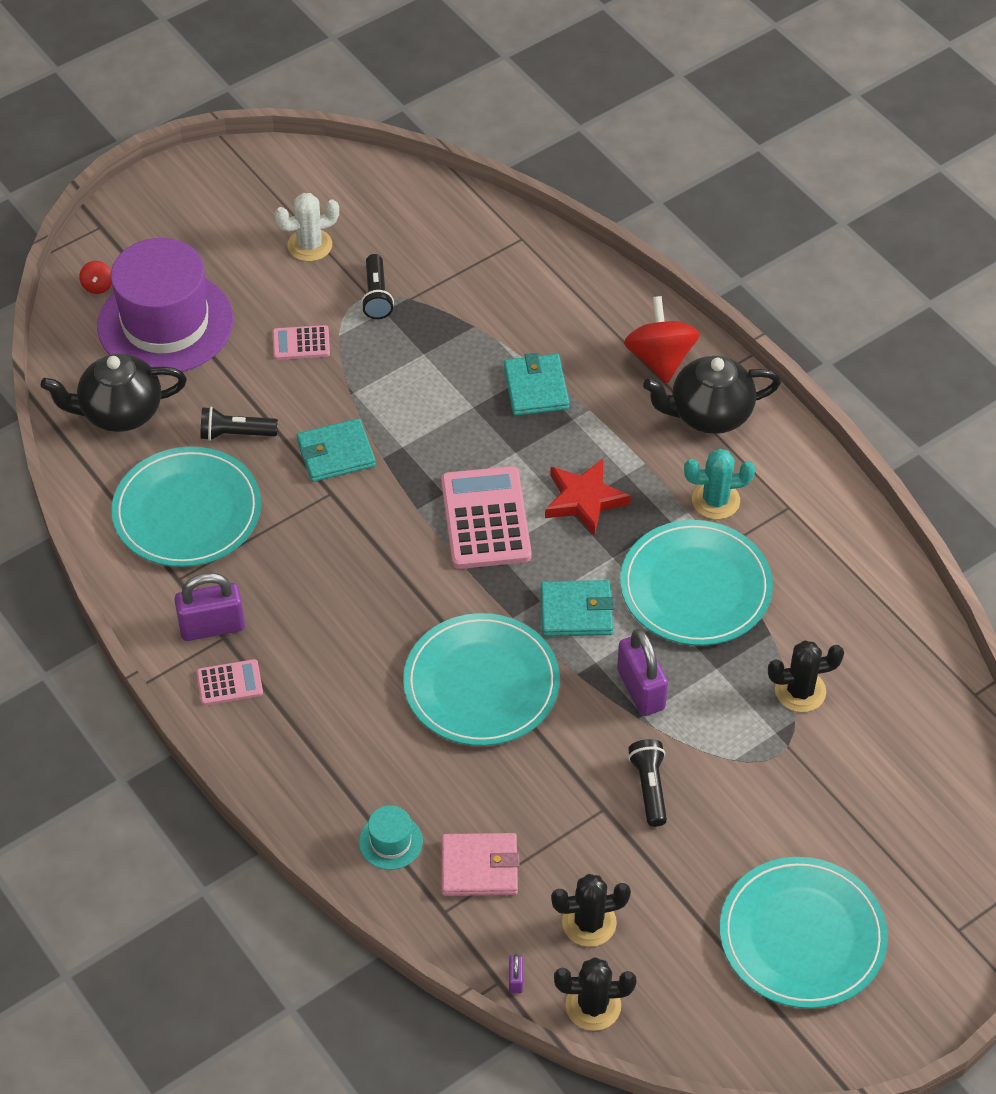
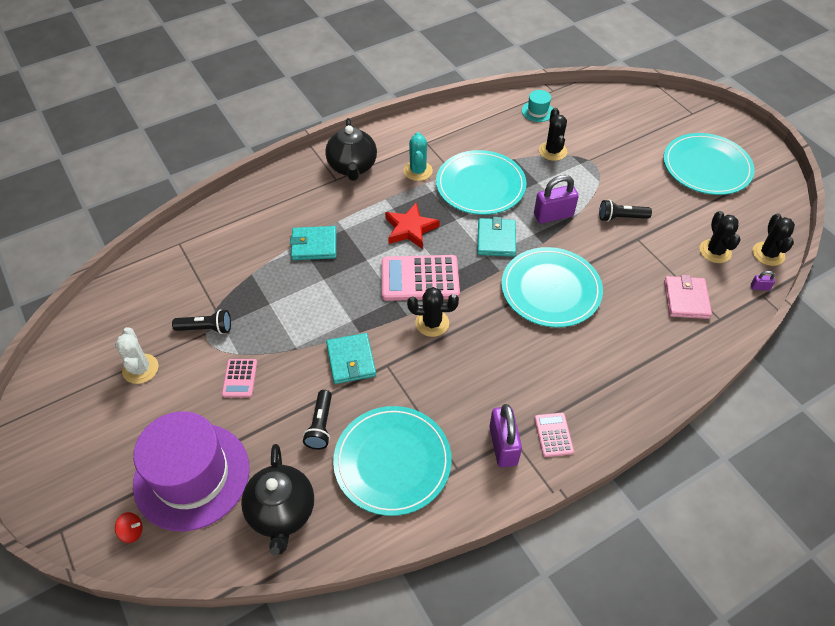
camera: 85 degrees left, 0 degrees up
(390, 841) = (674, 344): turquoise hat -> turquoise hat (537, 111)
(405, 538) = (432, 323): none -> black cactus
(660, 359) = (304, 184): red spinning top -> none

